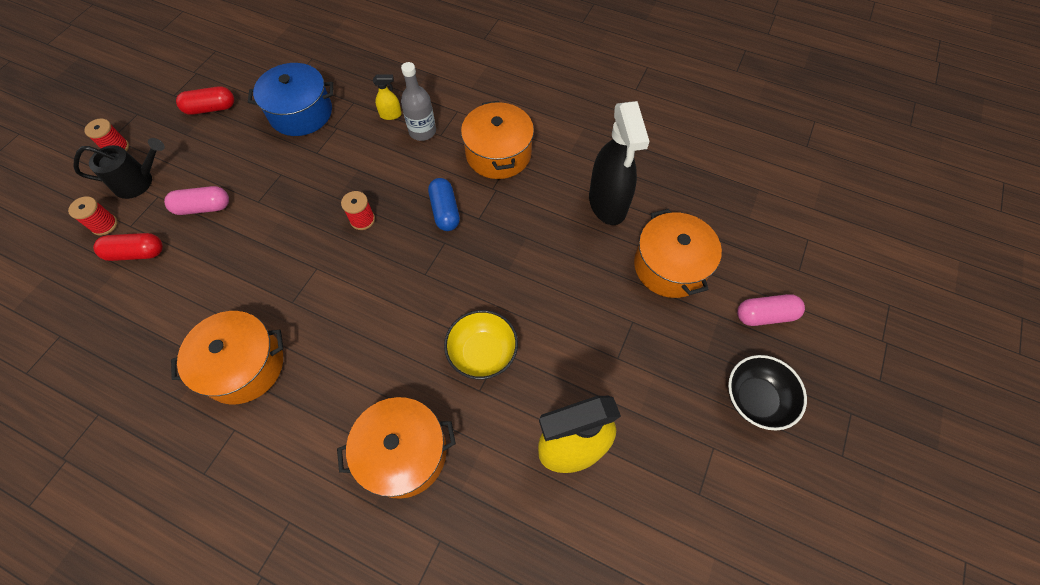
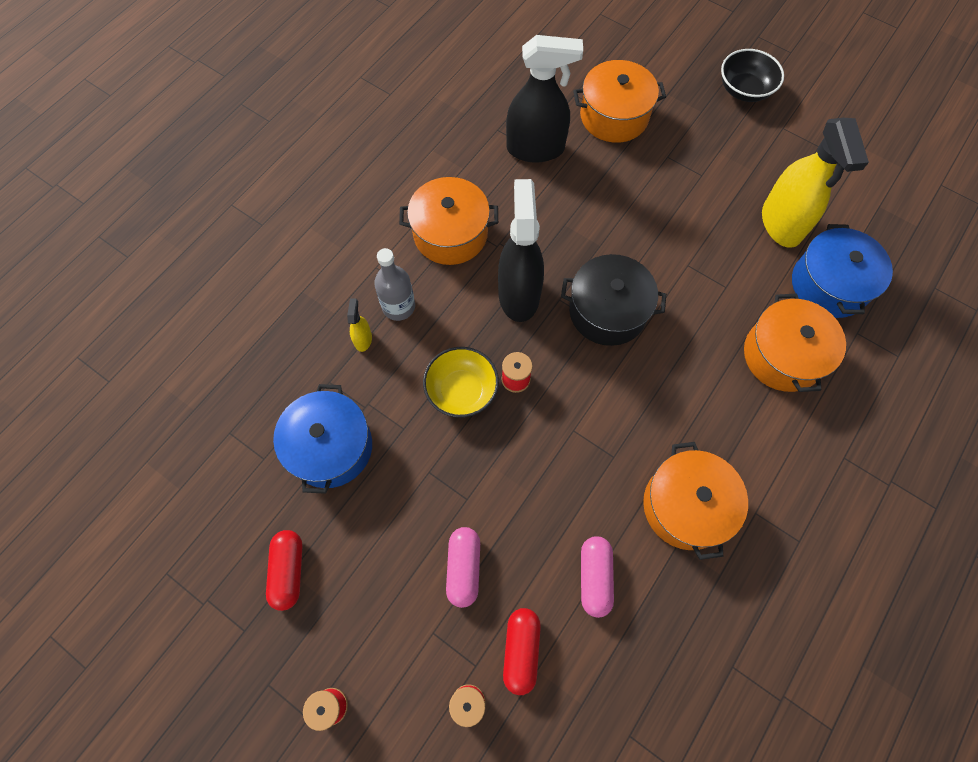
camera: 80 degrees left, 5 degrees up
(138, 182) = (402, 664): black watering can -> none
(437, 283) = (607, 311): none -> black pot
(445, 211) = (519, 294): blue capsule -> black spray bottle
(482, 353) = (688, 279): yellow bowl -> yellow bowl (461, 391)
(499, 506) = (829, 285): none -> blue pot
(765, 315) = (670, 63): pink capsule -> pink capsule (594, 577)

